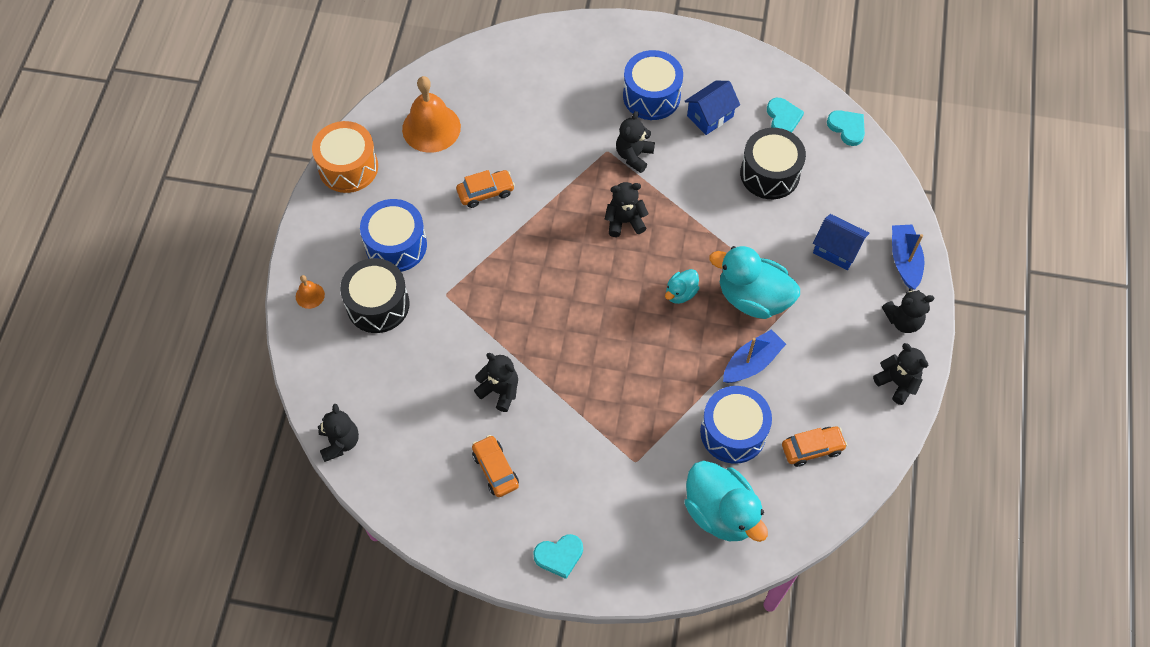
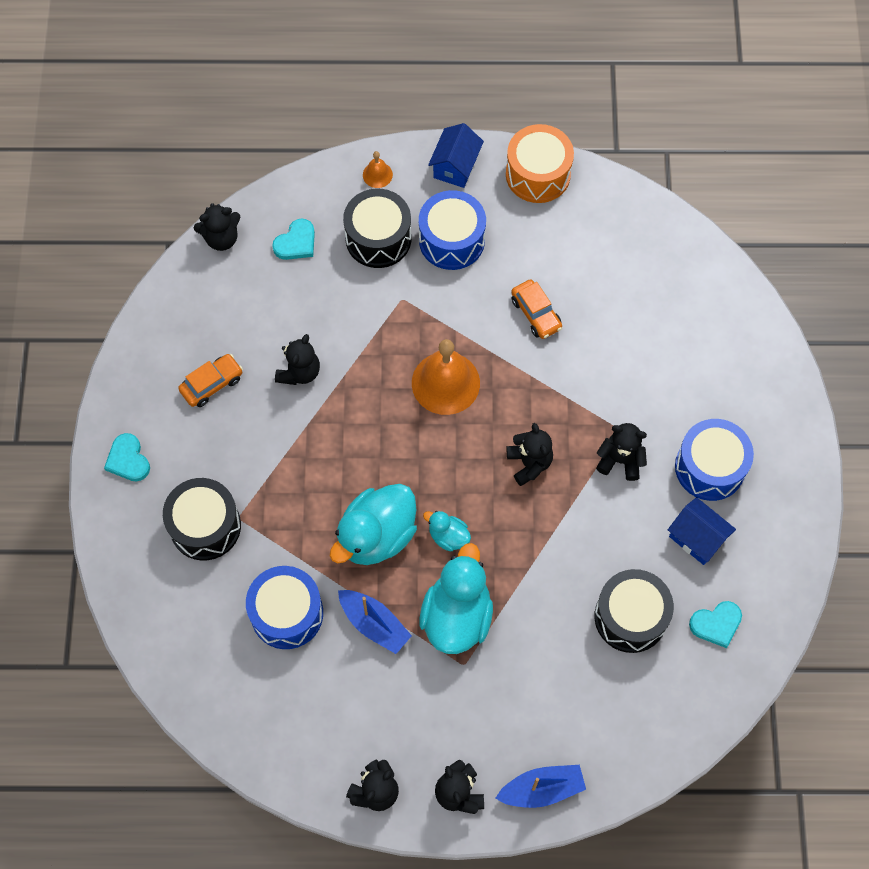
camera: 80 degrees right, 5 degrees up
(431, 128) = (607, 243): orange bell -> orange bell (445, 383)
(639, 492) = (205, 526): none -> black drum
(721, 512) = (193, 611): turquoise duck -> turquoise duck (376, 536)
(812, 448) = (279, 700): orange car -> none
(836, 250) = (540, 706): blue house -> blue house (455, 166)
(847, 128) = (720, 704): turquoise heart -> turquoise heart (296, 242)

